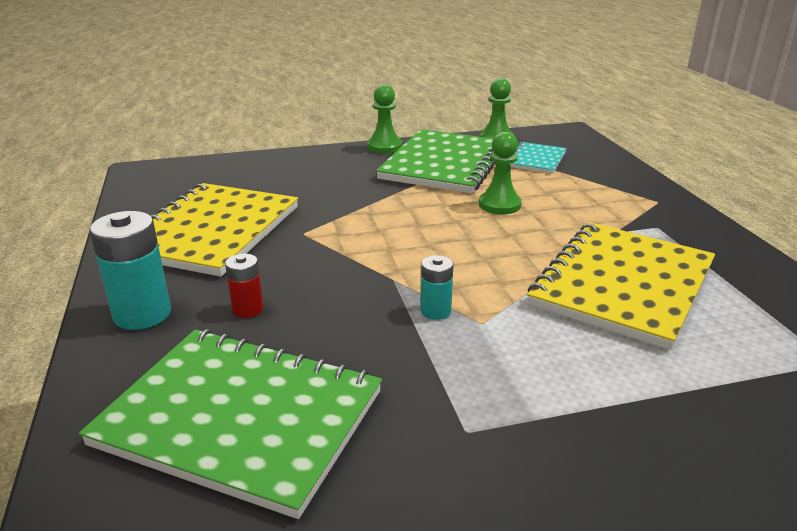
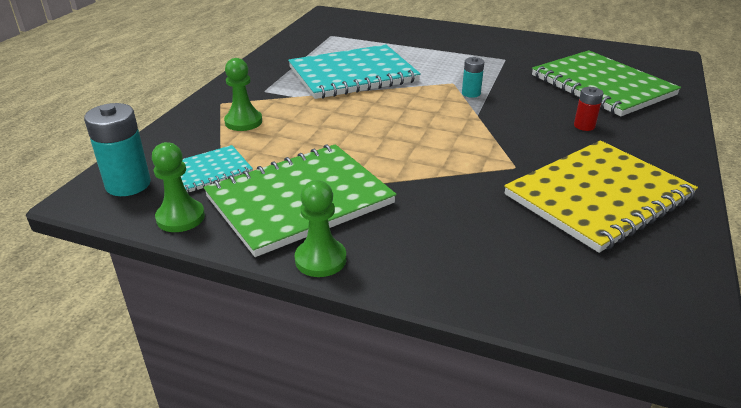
camera: 145 degrees left, 5 degrees up
(142, 314) = (658, 143): turquoise battery -> turquoise battery (128, 184)
(499, 205) = (330, 138): green pawn -> green pawn (243, 122)
(623, 285) = (353, 74): yellow notebook -> turquoise notebook

